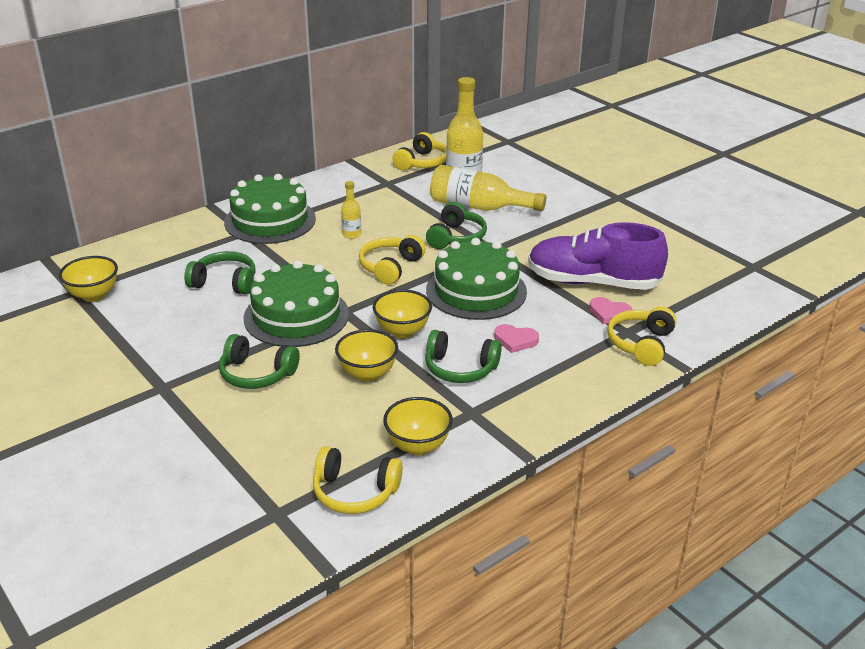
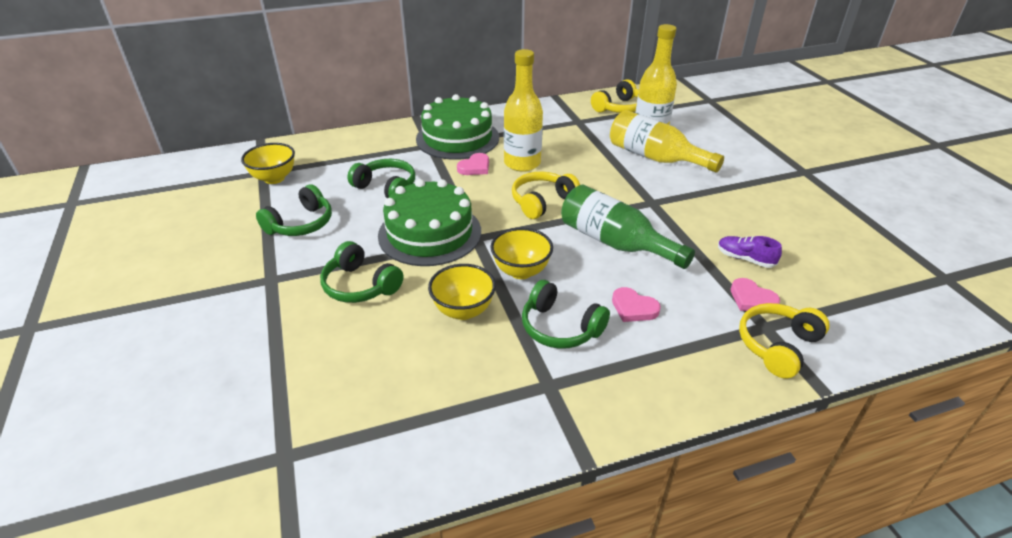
camera: 20 degrees right, 5 degrees up
(305, 246) = (475, 167): none -> pink heart
(351, 234) = (522, 163): yellow bottle -> yellow bottle, size x2.05
(355, 492) = (376, 453): yellow headphones -> none
(418, 446) = (471, 412): yellow bowl -> none
(456, 237) = (619, 183): green headphones -> green headphones (301, 224)
(476, 291) = (615, 243): green cake -> green bottle
(592, 282) = (745, 259): purple shoe -> purple shoe, size x0.41

